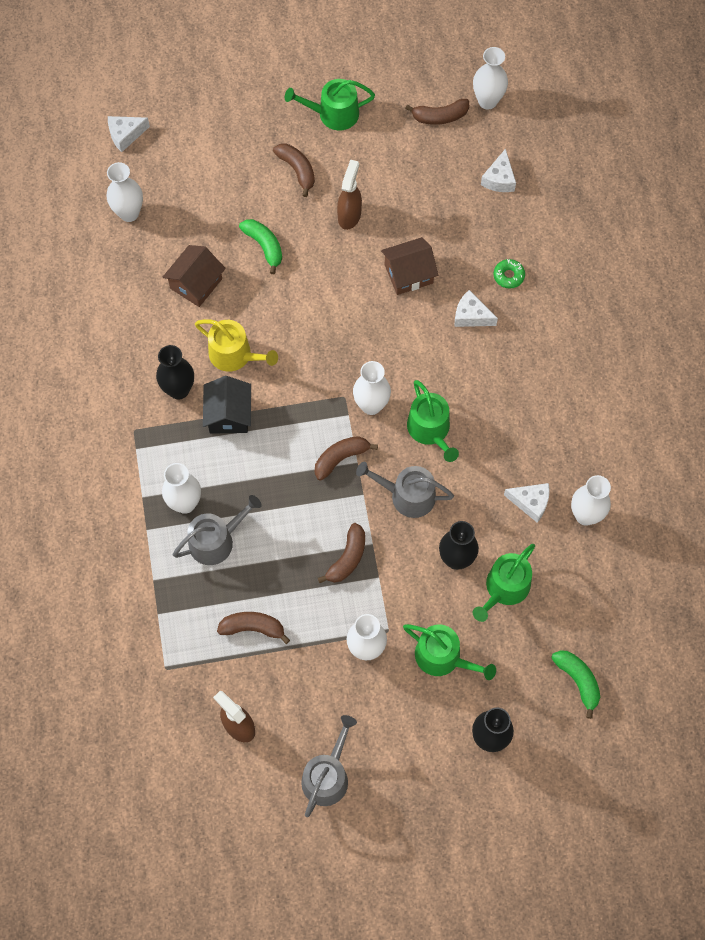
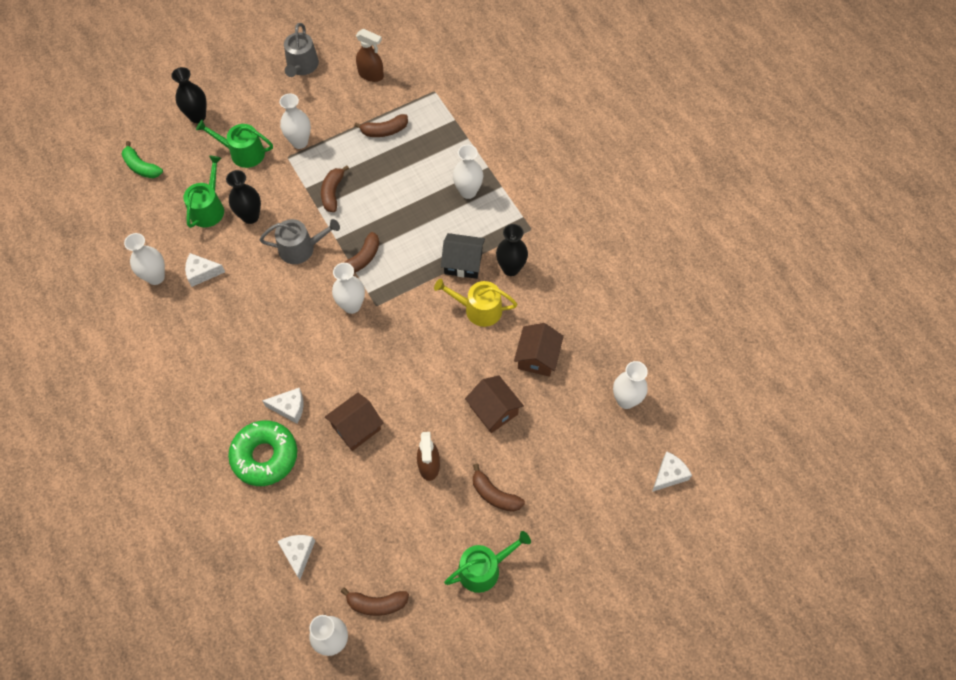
camera: 160 degrees right, 5 degrees down
(216, 540) = (434, 175): grey watering can -> none
(228, 414) = (463, 263): black house -> black house turned 60 degrees counterclockwise
(264, 246) = (493, 410): green banana -> brown house
(430, 430) = (297, 302): green watering can -> none
(440, 117) = (376, 604): brown banana -> brown banana turned 150 degrees counterclockwise
(508, 276) = (265, 456): green donut -> green donut, size x2.25

